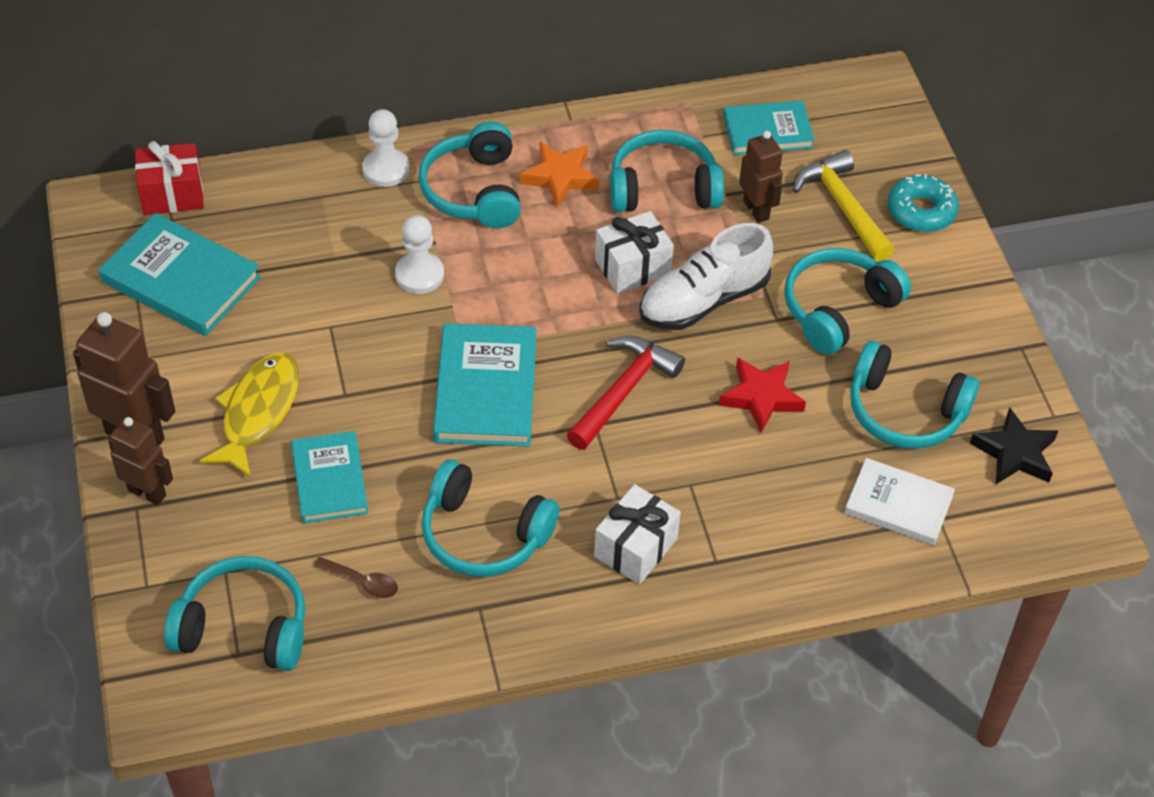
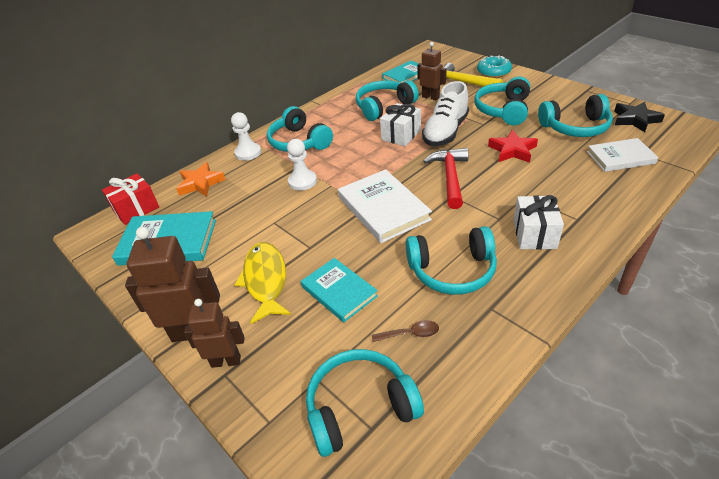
camera: 25 degrees left, 10 degrees down
(485, 389) = (383, 208): turquoise book -> white book
(560, 177) = (335, 122): orange star -> orange star (200, 183)

